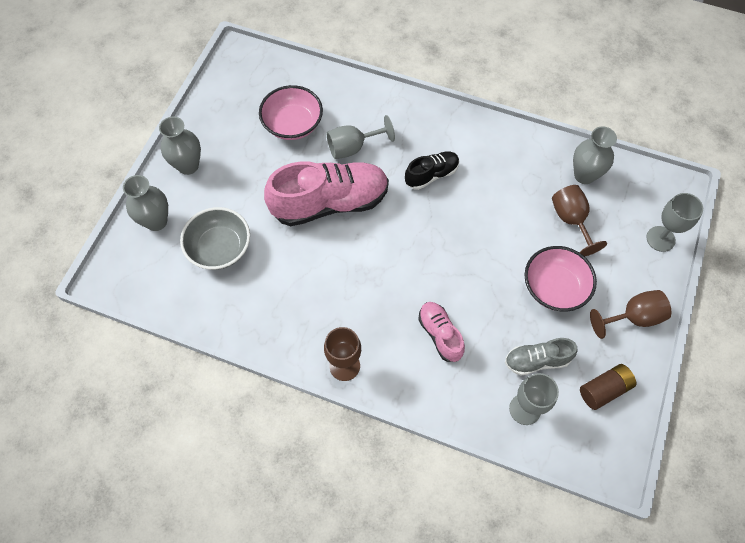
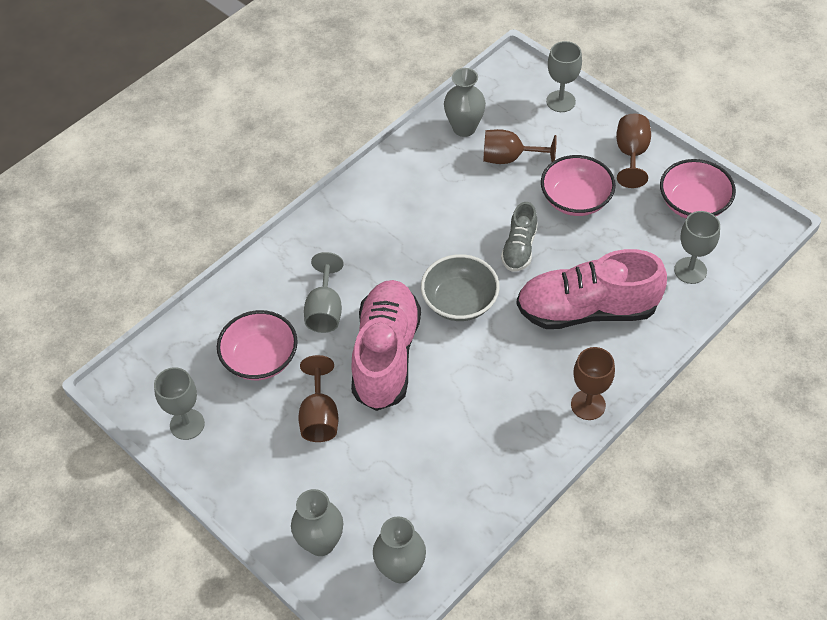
camera: 65 degrees left, 10 degrees down
(188, 165) = (258, 486): grey vase -> grey vase (400, 569)
(220, 248) = (391, 483): grey bowl -> grey bowl (460, 301)
(221, 104) = (187, 424): none -> grey goblet
(259, 180) = (319, 416): none -> brown goblet
(431, 175) = (398, 251): black shoe -> none
(440, 334) = (587, 310): pink shoe -> pink shoe, size x1.95
(537, 360) = (645, 242): grey shoe -> grey shoe (519, 248)
(604, 389) = (693, 204): brown battery -> pink bowl

